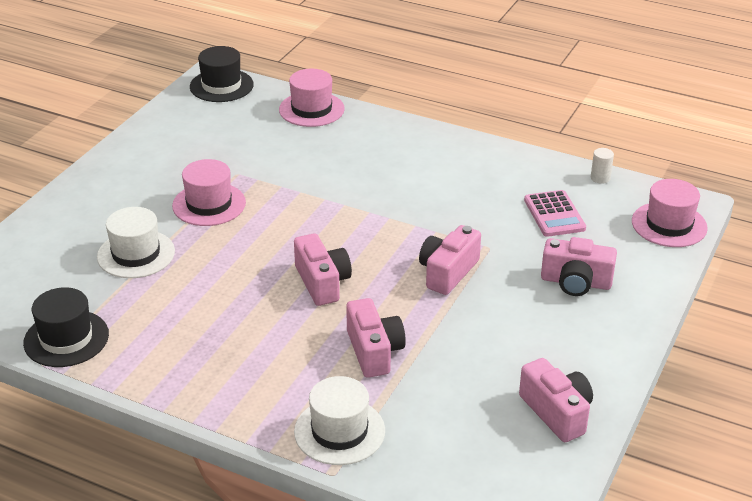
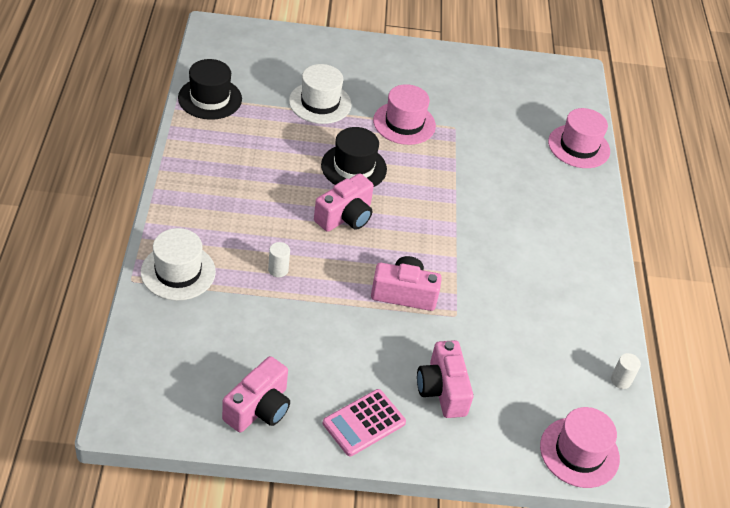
camera: 60 degrees right, 10 degrees up
(221, 86) = (570, 82): black hat -> black hat (354, 167)
(374, 351) = (278, 270): pink camera -> white cylinder
(554, 214) = (536, 354): pink calculator -> pink calculator (364, 423)

